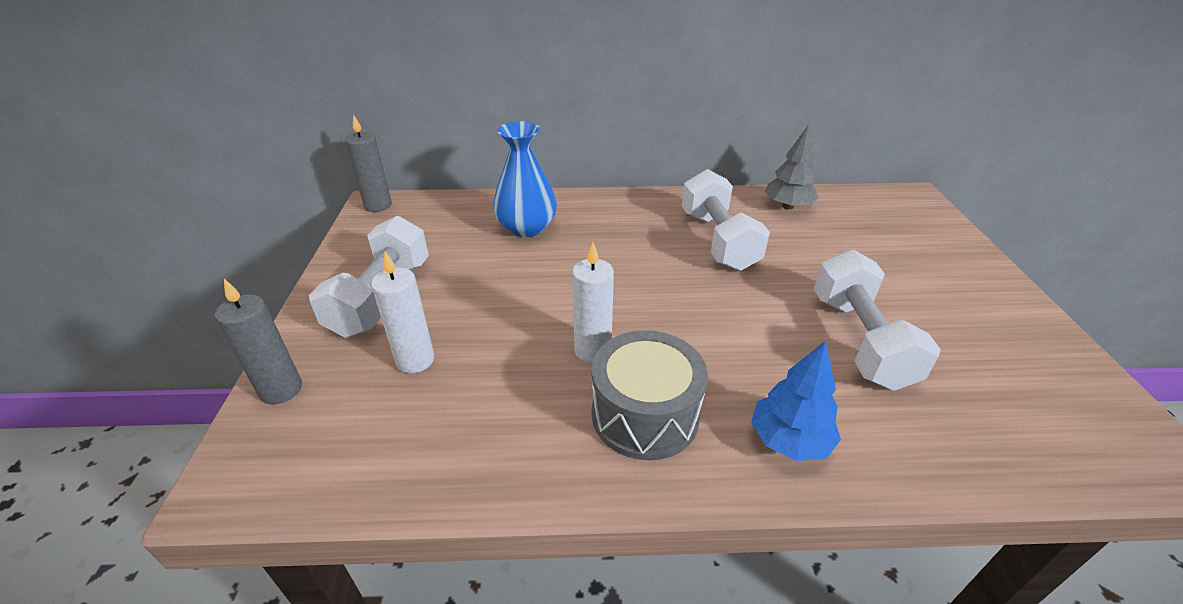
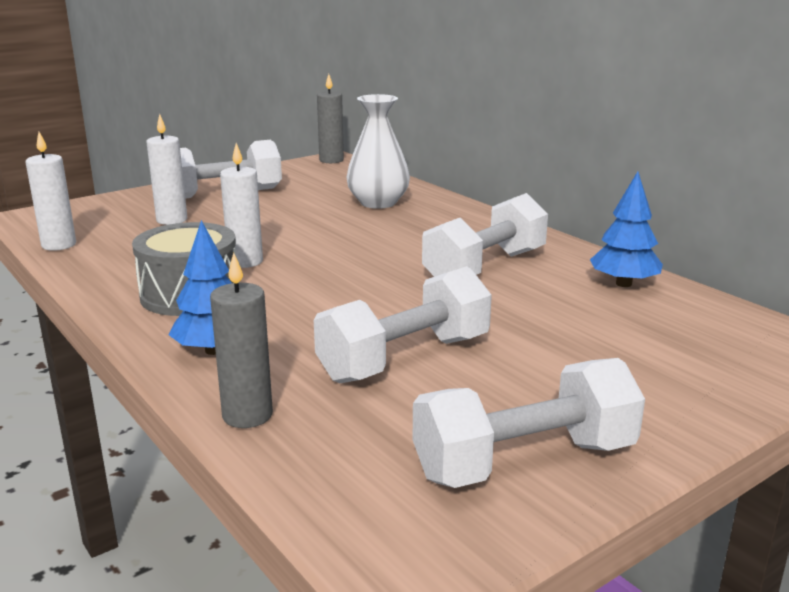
camera: 55 degrees right, 15 degrees down
(281, 390) = (110, 201): grey candle -> grey candle (247, 415)
(385, 482) = (59, 245): none -> white candle
(527, 228) = (378, 203): blue vase -> white vase
(788, 206) = (623, 284): grey tree -> blue tree
(1030, 352) = (524, 461): none -> white dumbbell

